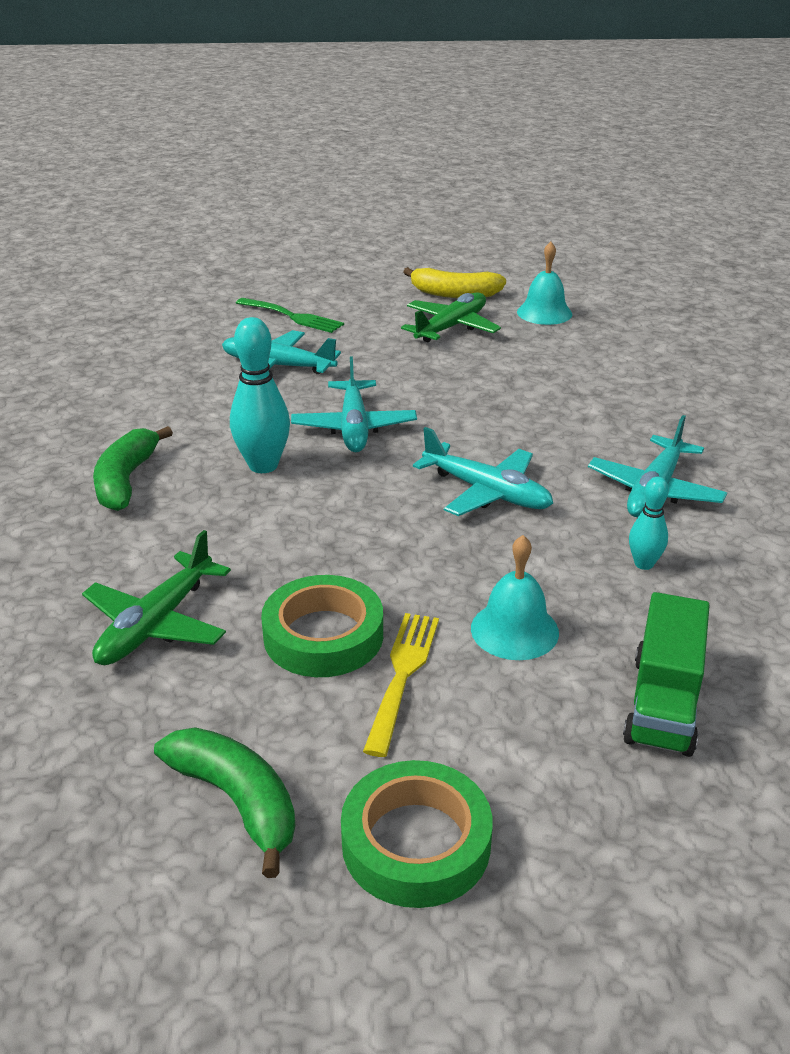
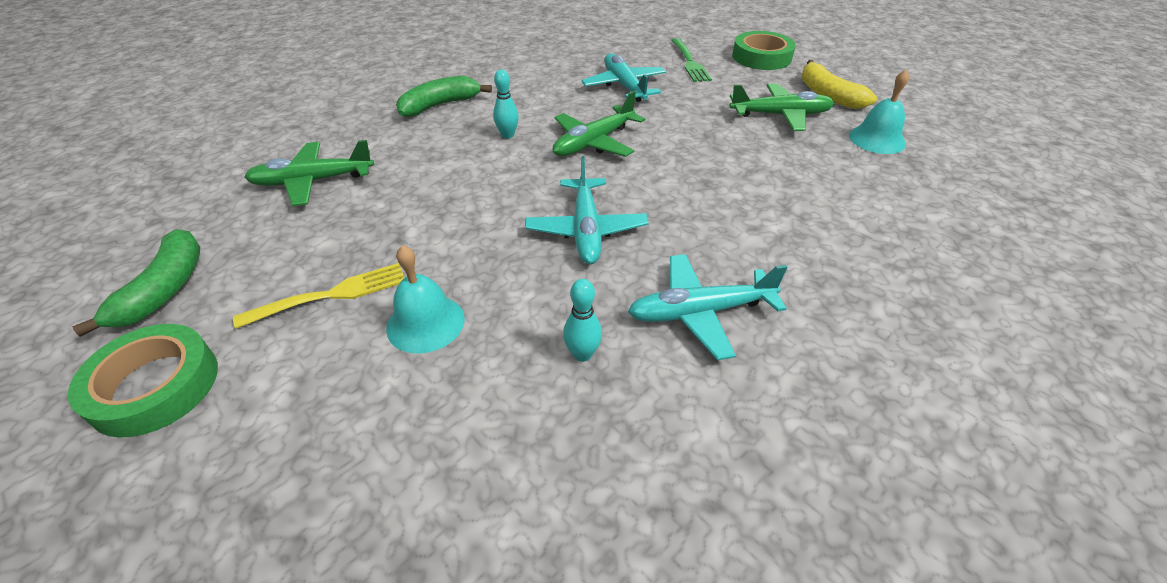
camera: 50 degrees right, 10 degrees up
(263, 465) = (508, 135): turquoise bowling pin -> turquoise bowling pin, size x0.56
(323, 635) = (349, 243): green tape -> green tape (761, 57)
(354, 427) = (594, 142): turquoise plane -> green plane
(663, 703) = (394, 453): green truck -> none

